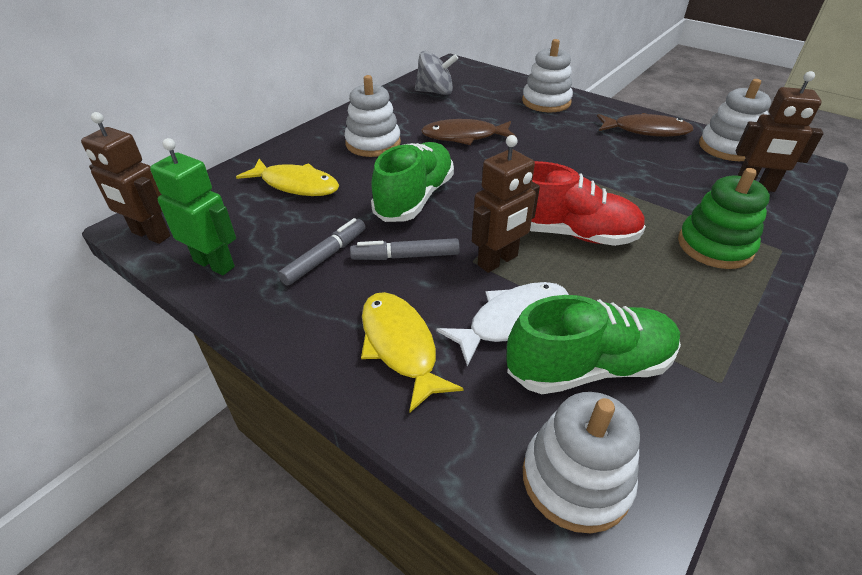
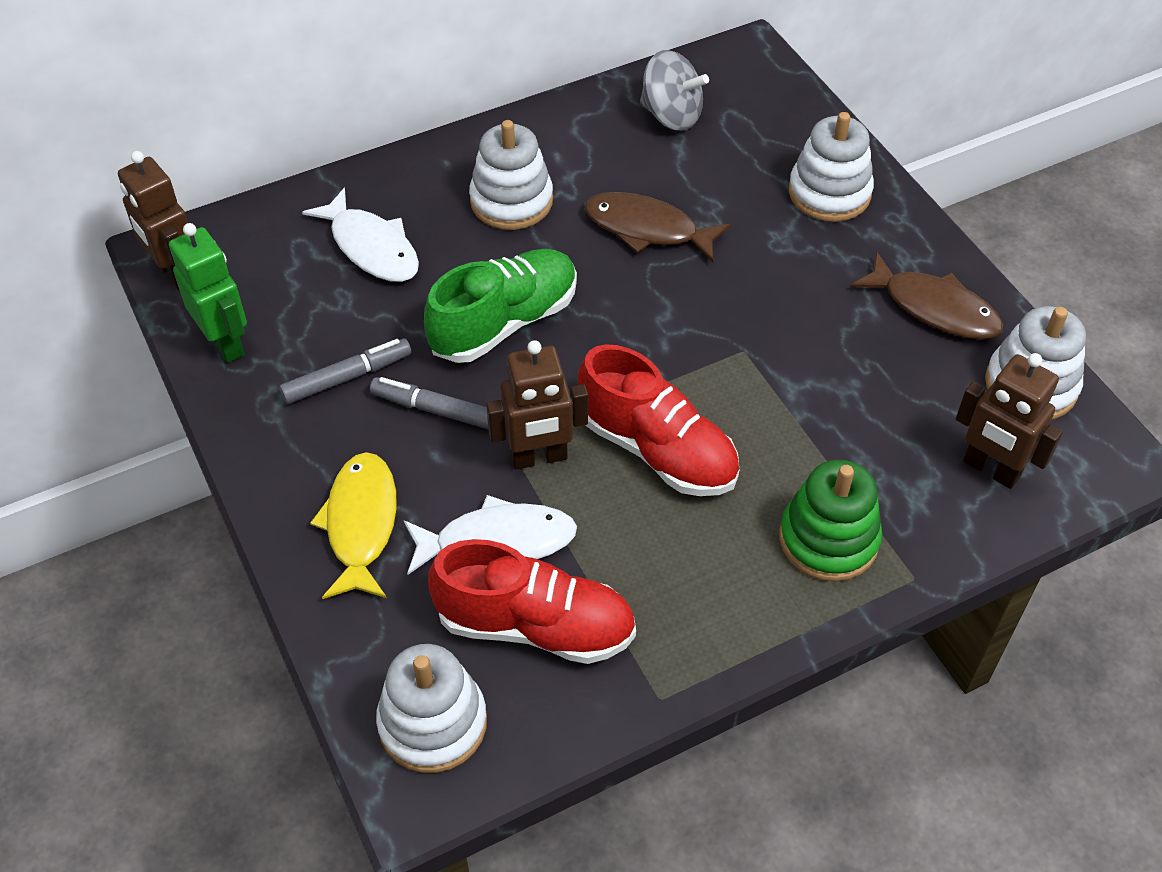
camera: 25 degrees right, 10 degrees up
(296, 185) = (371, 247): yellow fish -> white fish
(588, 367) = (535, 626): green shoe -> red shoe

